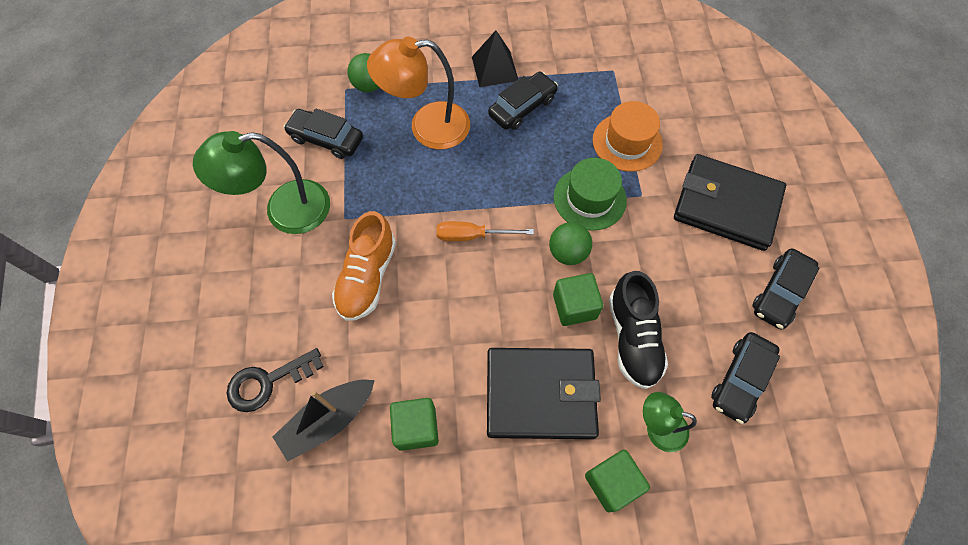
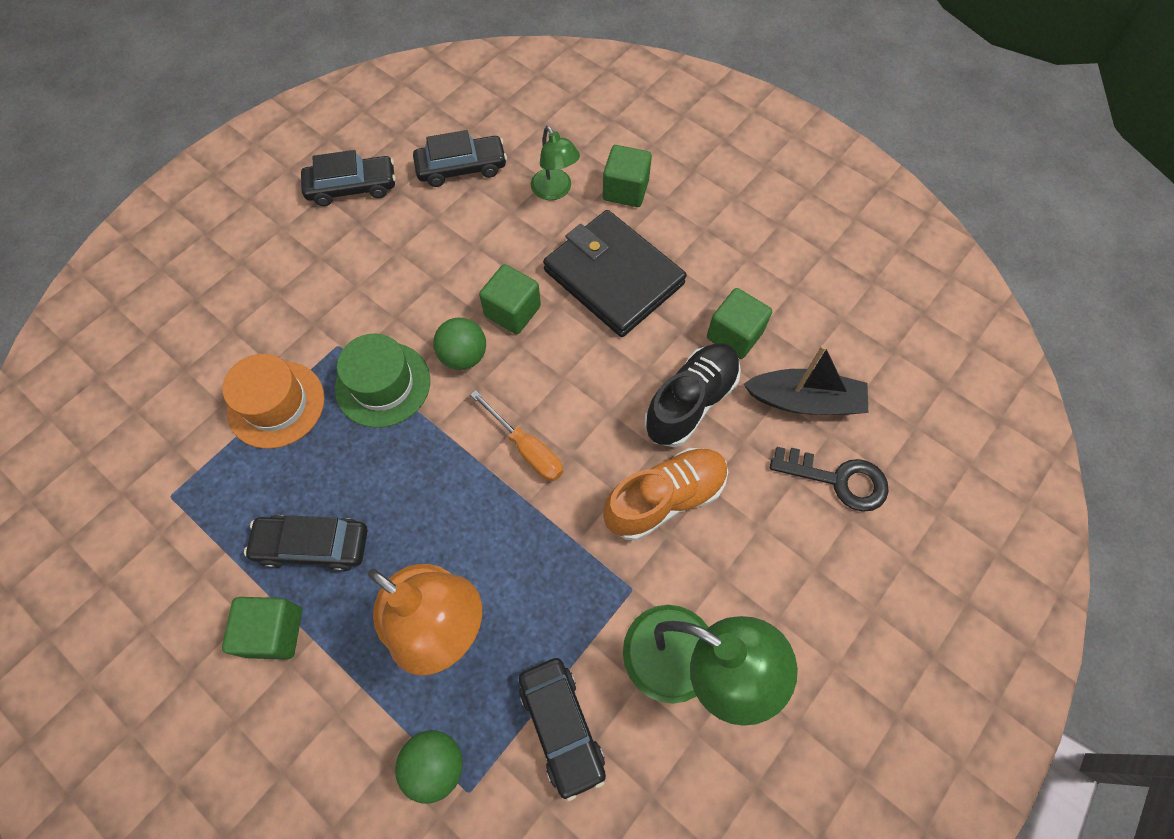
camera: 135 degrees left, 0 degrees up
(495, 68) = (274, 632): black pyramid -> green cube
(633, 338) = (498, 252): black shoe -> black shoe (690, 402)
(726, 205) = (287, 274): black wallet -> none

